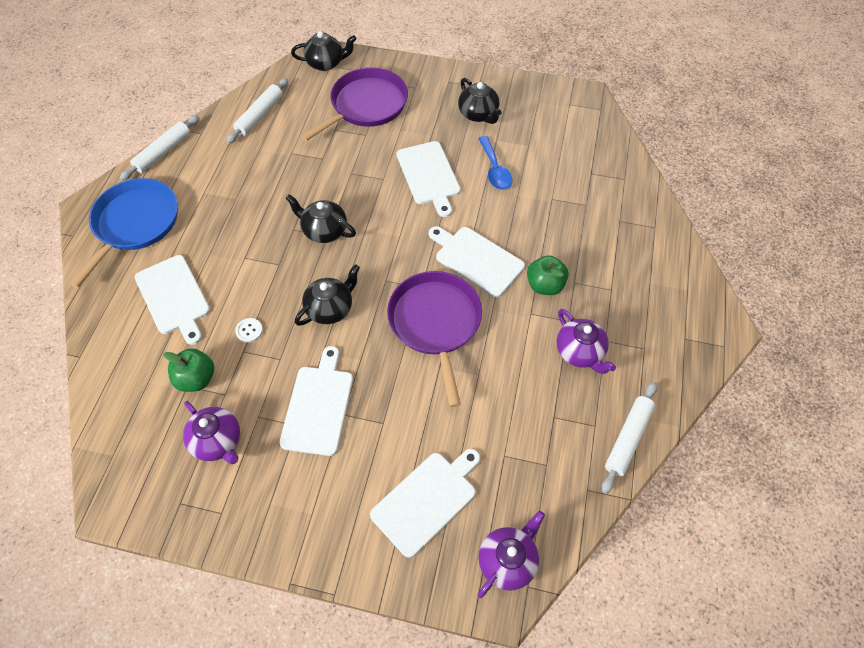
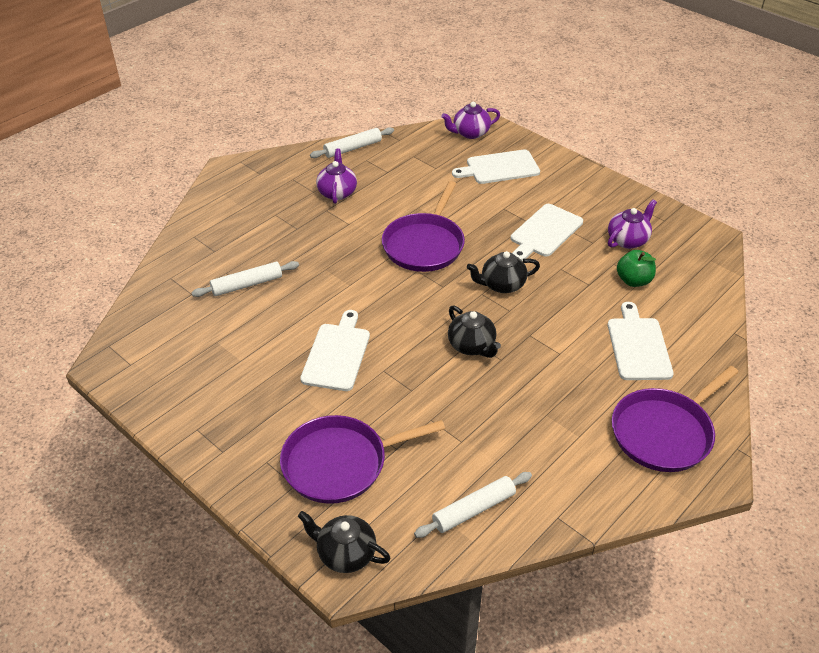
camera: 150 degrees left, 15 degrees down
(134, 224) = (664, 432): blue pan -> purple pan
(163, 152) = (613, 510): white rolling pin -> white rolling pin (247, 285)
(218, 441) = (628, 240): purple teapot -> purple teapot turned 60 degrees clockwise
(249, 331) = (578, 295): white button -> none
(476, 260) = (356, 271): white cutting board -> none
(478, 114) = (230, 395): black teapot -> none
(494, 170) = (271, 333): blue spoon -> none
(545, 285) = (320, 235): green apple -> none

